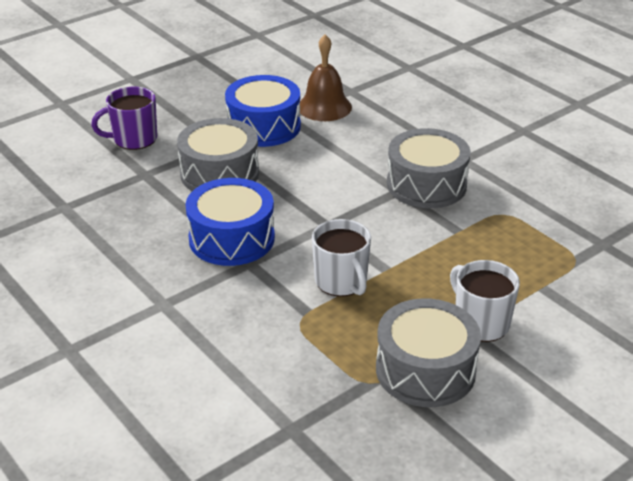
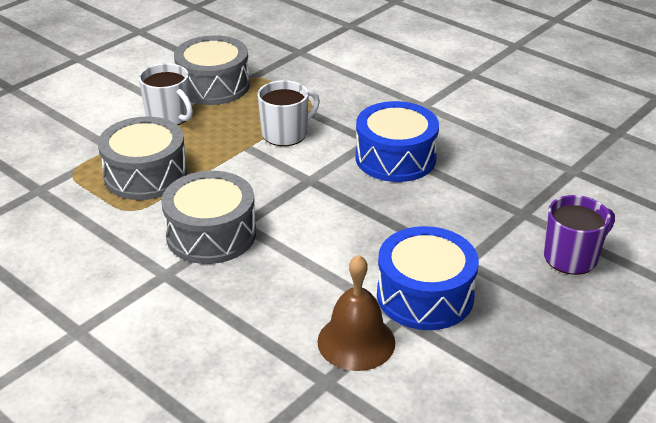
camera: 170 degrees right, 0 degrees up
(219, 173) = (443, 223): grey drum -> grey drum (146, 175)
(341, 281) = (285, 134): white mug -> white mug turned 90 degrees clockwise

